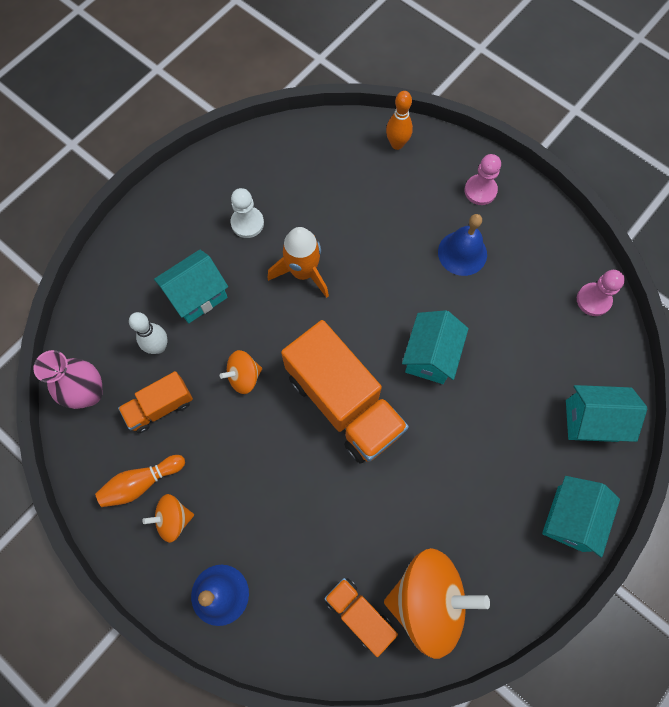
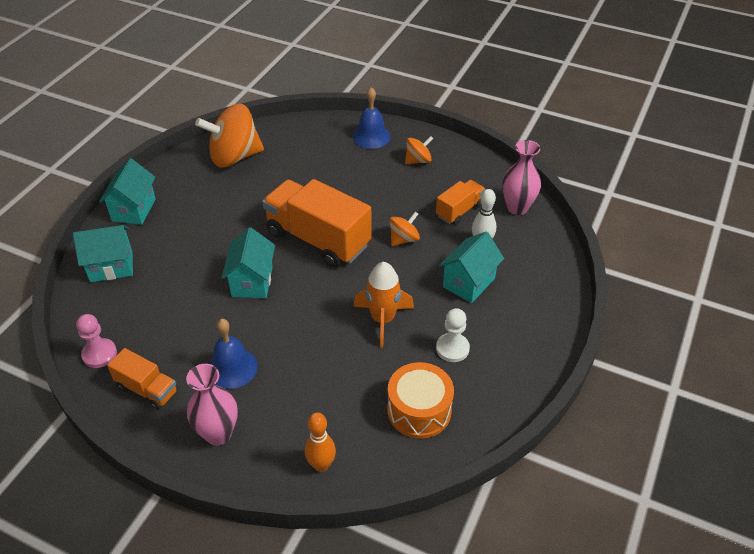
camera: 165 degrees right, 25 degrees down
(141, 483) = (449, 172): orange bowling pin -> none
(301, 171) = (419, 410): none -> orange drum
(359, 614) = (279, 144): orange truck -> orange truck (147, 389)
(480, 190) = (218, 433): pink pawn -> pink vase

